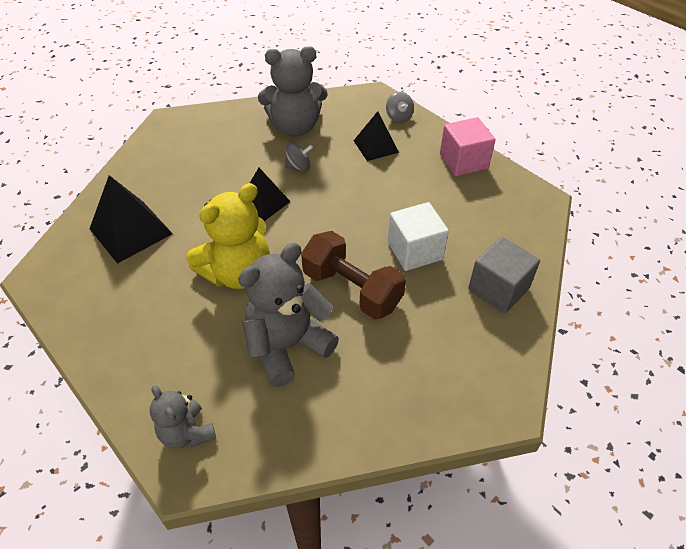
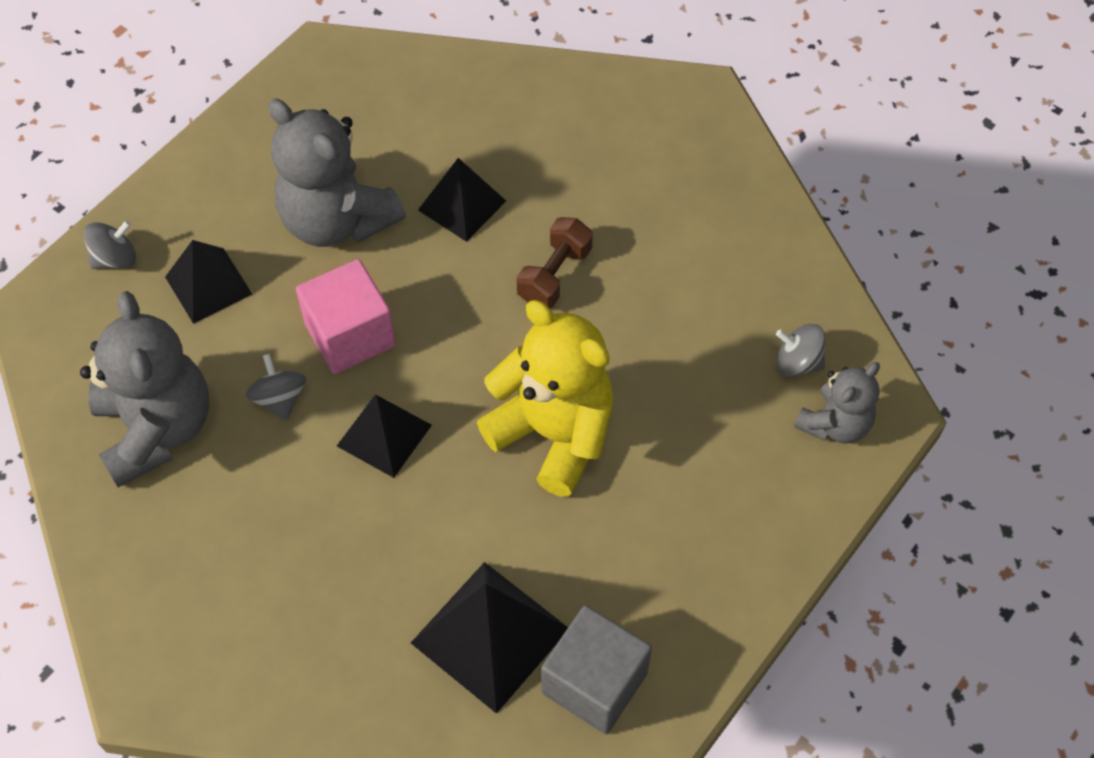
camera: 100 degrees left, 10 degrees up
(244, 420) = (797, 362): none -> grey spinning top
(287, 346) = (673, 337): grey teddy bear -> grey teddy bear (337, 220)
(352, 289) = (554, 275): brown dumbbell -> brown dumbbell, size x0.60
(415, 251) = (462, 205): white cube -> black pyramid
(463, 161) = (240, 154): pink cube -> pink cube (350, 335)
(498, 289) = (517, 104): grey cube -> grey cube (594, 683)

